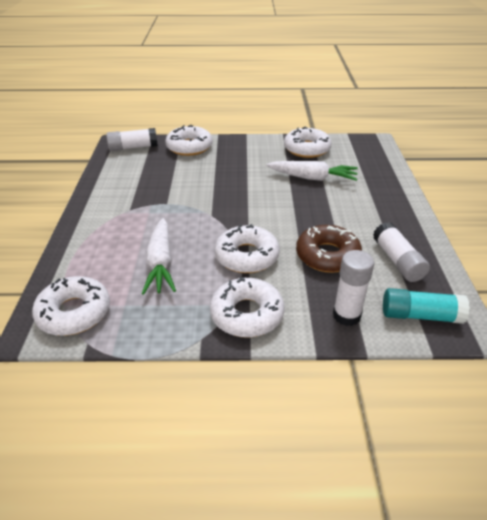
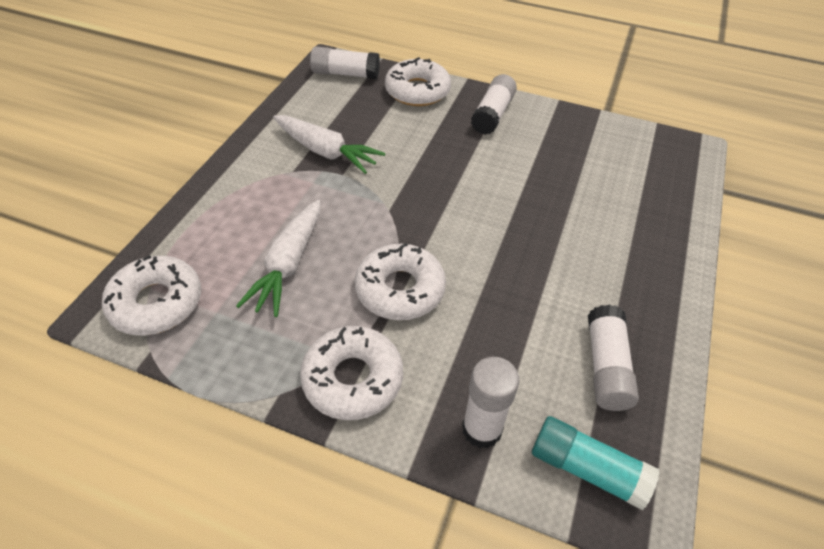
camera: 20 degrees right, 10 degrees up
(246, 149) = (492, 114): none -> white glue stick
(307, 149) = (579, 136): white donut -> none
(312, 178) = (560, 188): white carrot -> white carrot (326, 152)
(327, 255) = (509, 324): brown donut -> none

